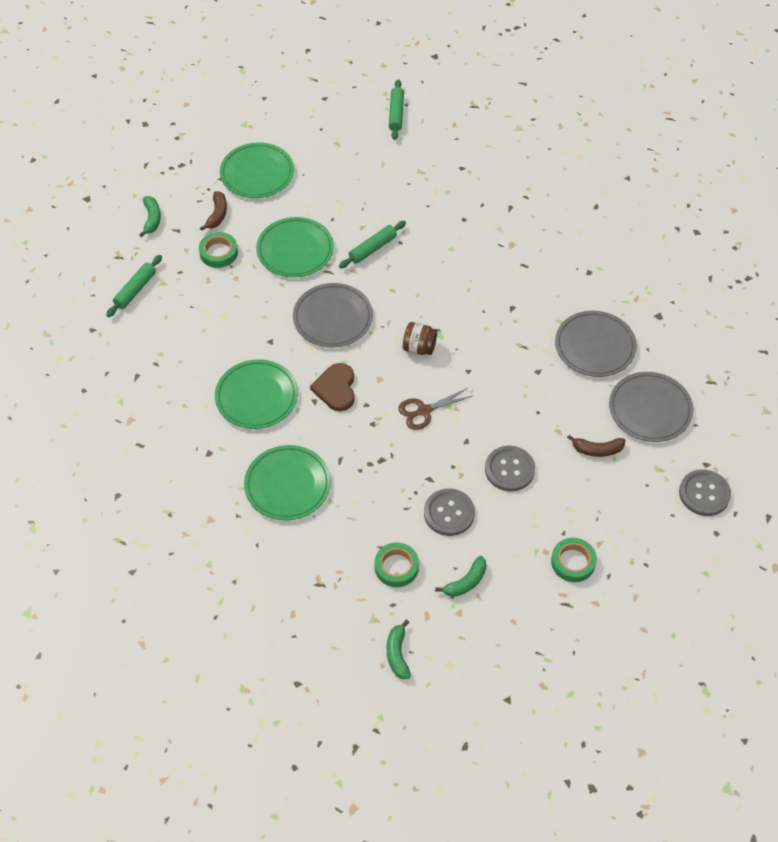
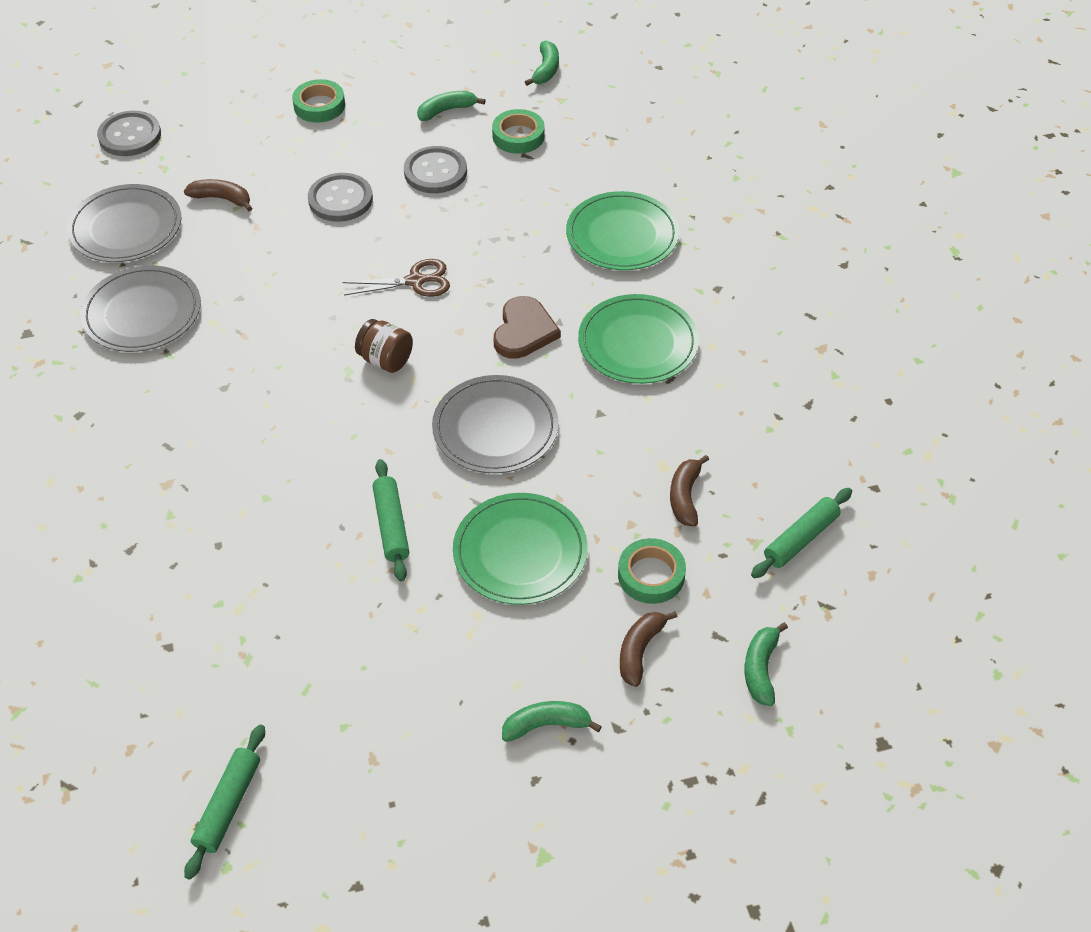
camera: 165 degrees left, 5 degrees down
(207, 300) = (685, 496): none -> brown banana
(257, 173) = (546, 725): green plate -> green banana
(373, 248) = (391, 525): green rolling pin -> green rolling pin turned 75 degrees counterclockwise

